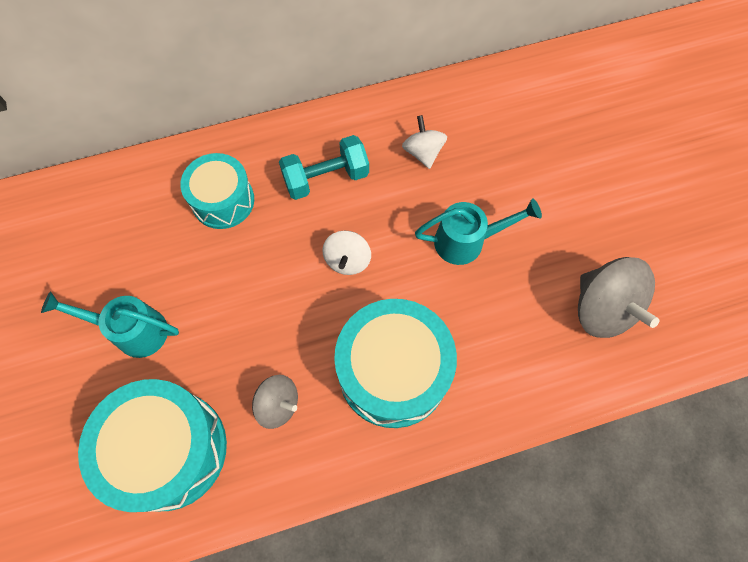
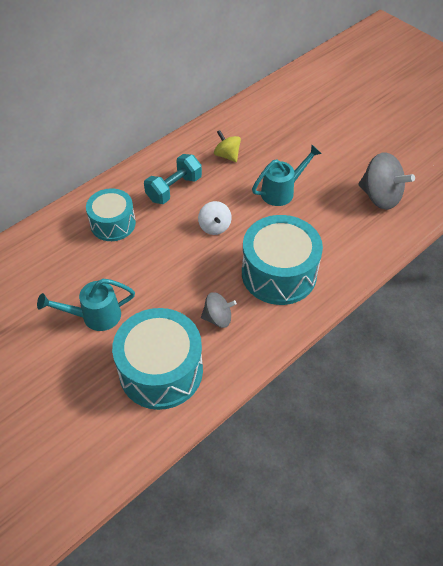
camera: 25 degrees left, 15 degrees down
(423, 152) = (227, 155): white spinning top -> yellow spinning top

